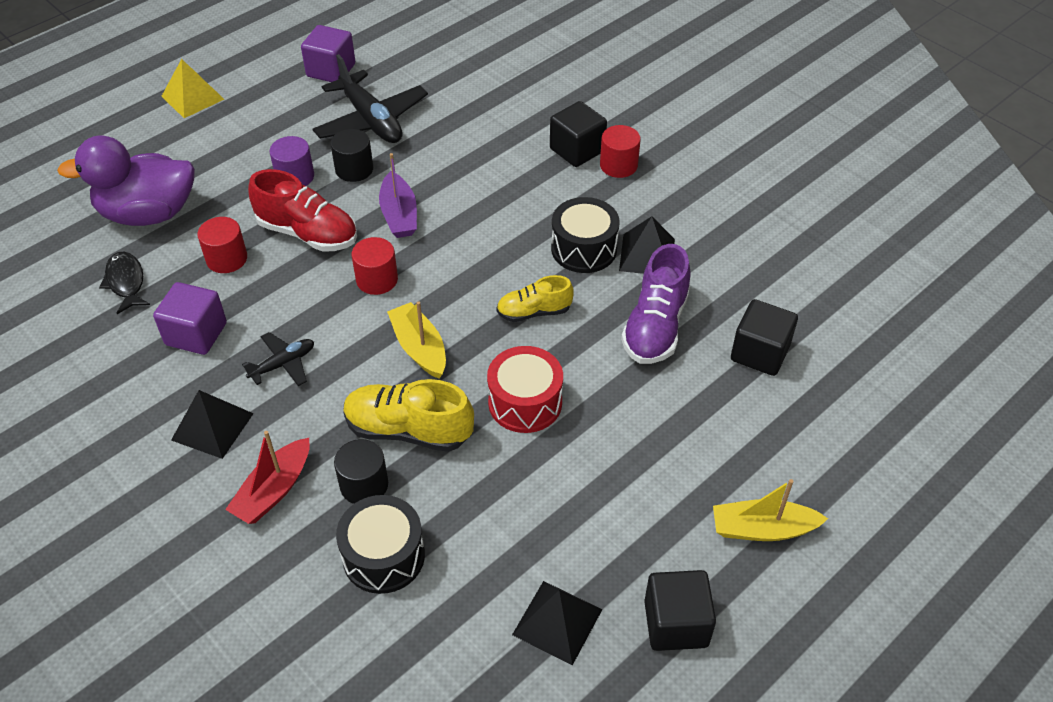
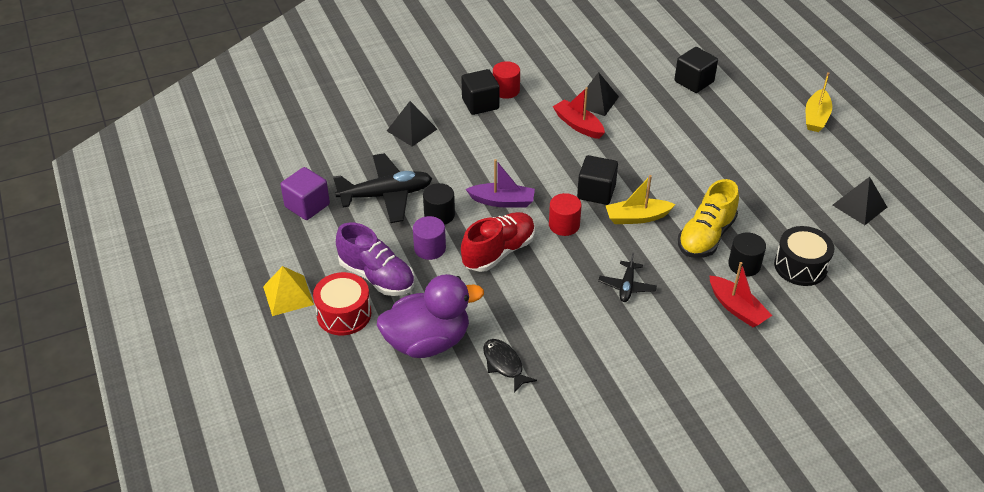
camera: 70 degrees left, 5 degrees down
(126, 282) = (504, 364): black fish -> black fish turned 60 degrees clockwise
(148, 213) = (428, 342): purple duck -> purple duck turned 120 degrees counterclockwise
(196, 334) = (578, 329): purple cube -> none
(212, 426) = (672, 332): black pyramid -> black pyramid (412, 130)
(226, 259) = (505, 301): red cylinder -> none
(283, 364) = (627, 286): black plane -> black plane turned 150 degrees counterclockwise
(525, 402) = (700, 181): red drum -> red drum (344, 314)
(534, 312) = (625, 160): yellow shoe -> none
(584, 249) = (578, 125): black drum -> red boat
(655, 327) = (658, 114): purple shoe -> purple shoe (377, 277)
(676, 623) = (868, 163): black cube -> black cube (596, 192)

